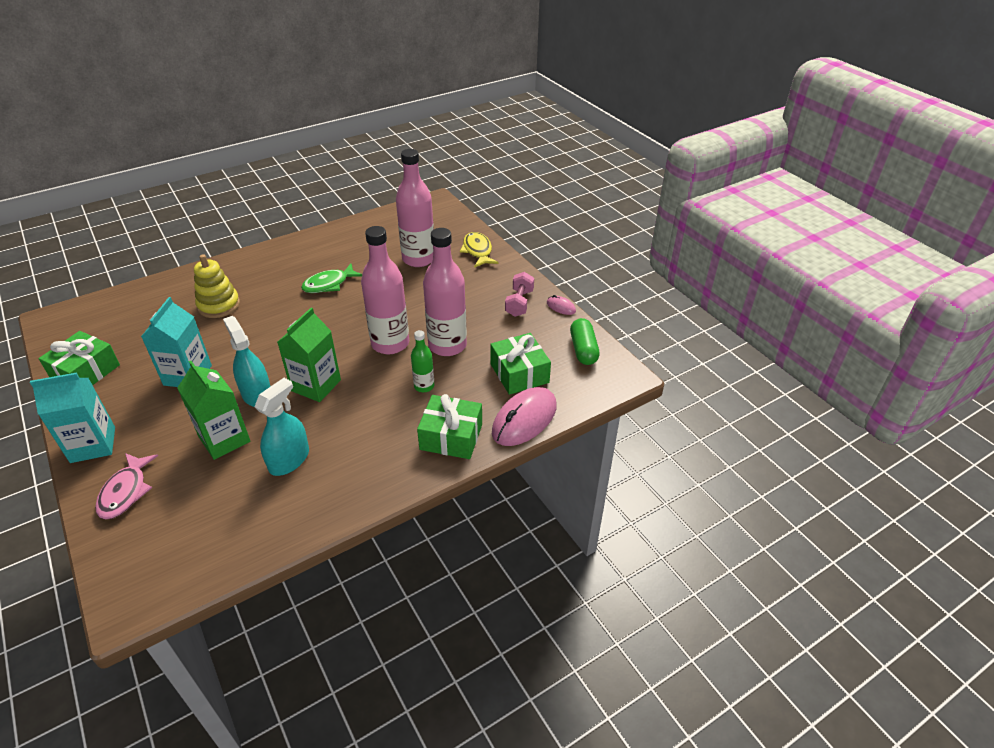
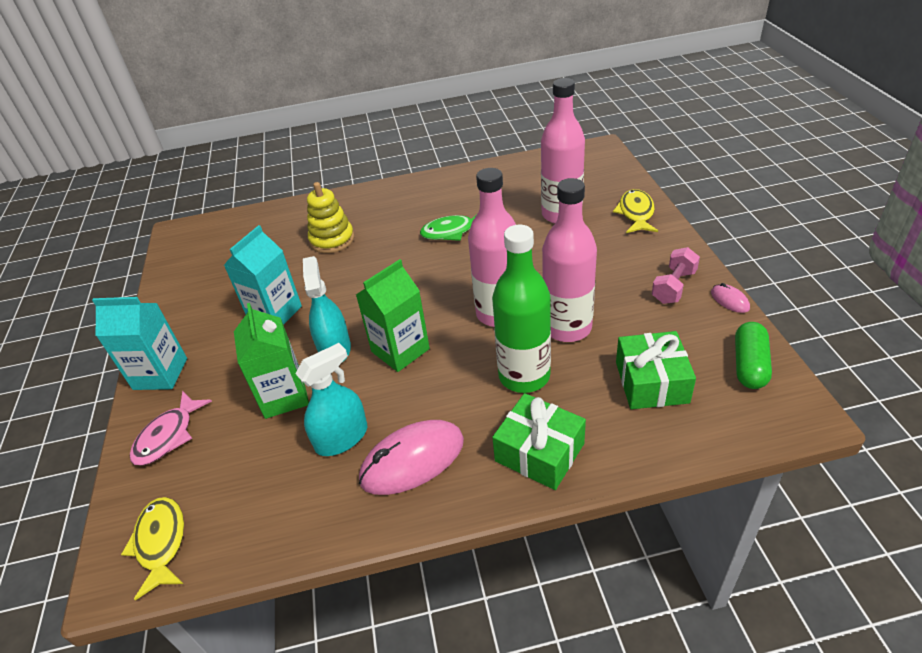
camera: 25 degrees right, 0 degrees up
(85, 372) = (185, 292): green gift -> none
(157, 571) = (161, 543): none -> yellow fish
(424, 386) = (524, 376): green bottle -> green bottle, size x2.00
(524, 419) = (643, 449): pink mouse -> pink mouse (412, 460)

